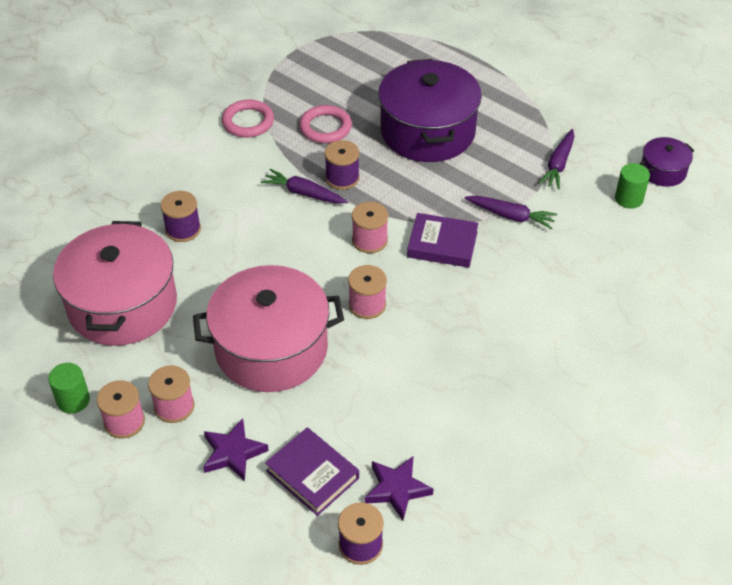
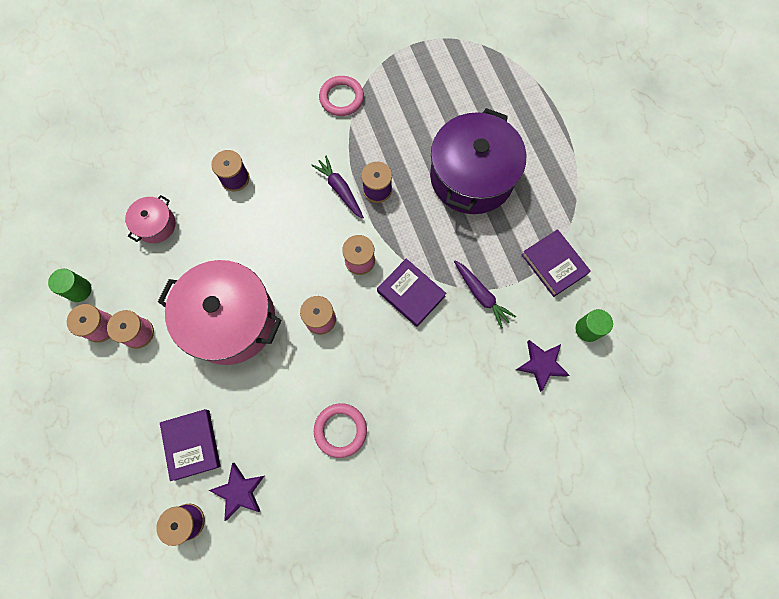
camera: 30 degrees right, 25 degrees up
(122, 304) = (156, 225): pink pot -> pink pot, size x0.47
(233, 453) = (152, 395): purple star -> purple star (541, 365)
(325, 127) = (395, 133): pink ring -> pink ring (340, 430)
(558, 164) = (554, 264): purple carrot -> purple book
(663, 171) = (636, 317): purple pot -> none

